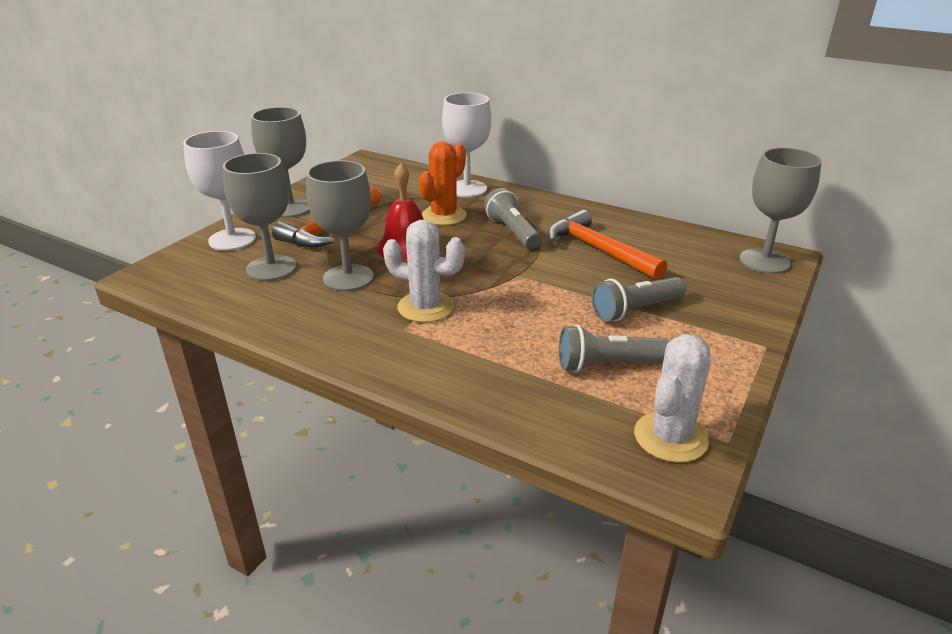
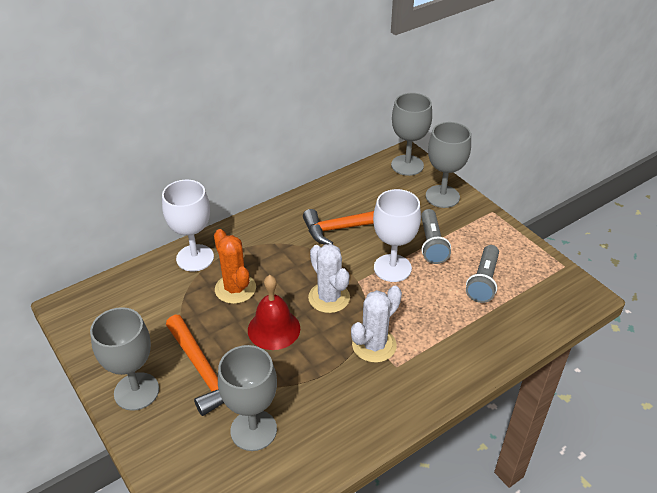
camera: 65 degrees left, 10 degrees up
(232, 239) = (174, 452): white goblet -> white goblet (392, 268)
(348, 278) = (303, 380): grey goblet -> grey goblet (442, 196)
(512, 232) = (291, 259): grey flashlight -> none
(670, 437) = (555, 285): white cactus -> white cactus (329, 298)

